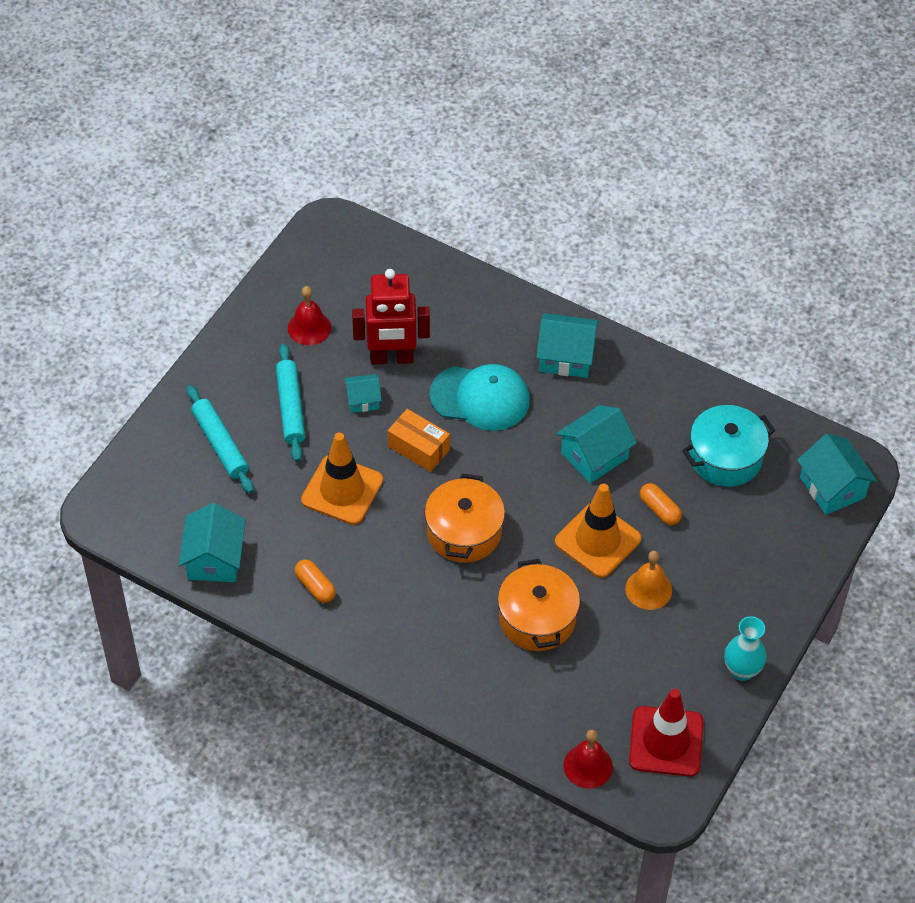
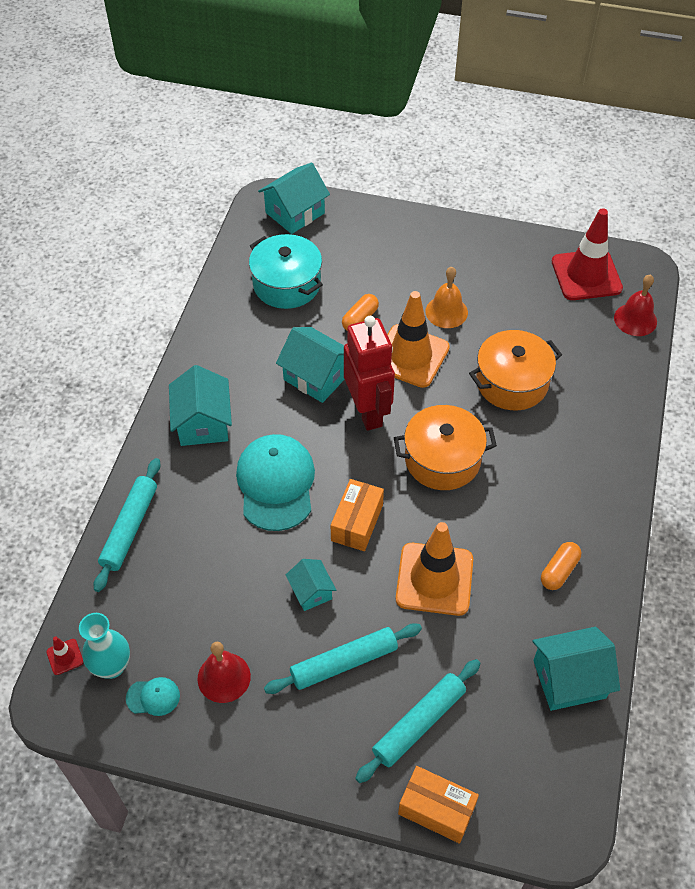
camera: 105 degrees left, 0 degrees up
(150, 437) = (436, 809): none -> orange box
(310, 281) = (153, 697): none -> turquoise cap
(365, 233) = (65, 657): none -> red traffic cone
(392, 358) = (246, 578): red robot -> red robot (368, 412)
(469, 288) = (130, 528): none -> turquoise rolling pin
(742, 670) = (497, 241): turquoise vase -> turquoise vase (112, 666)

